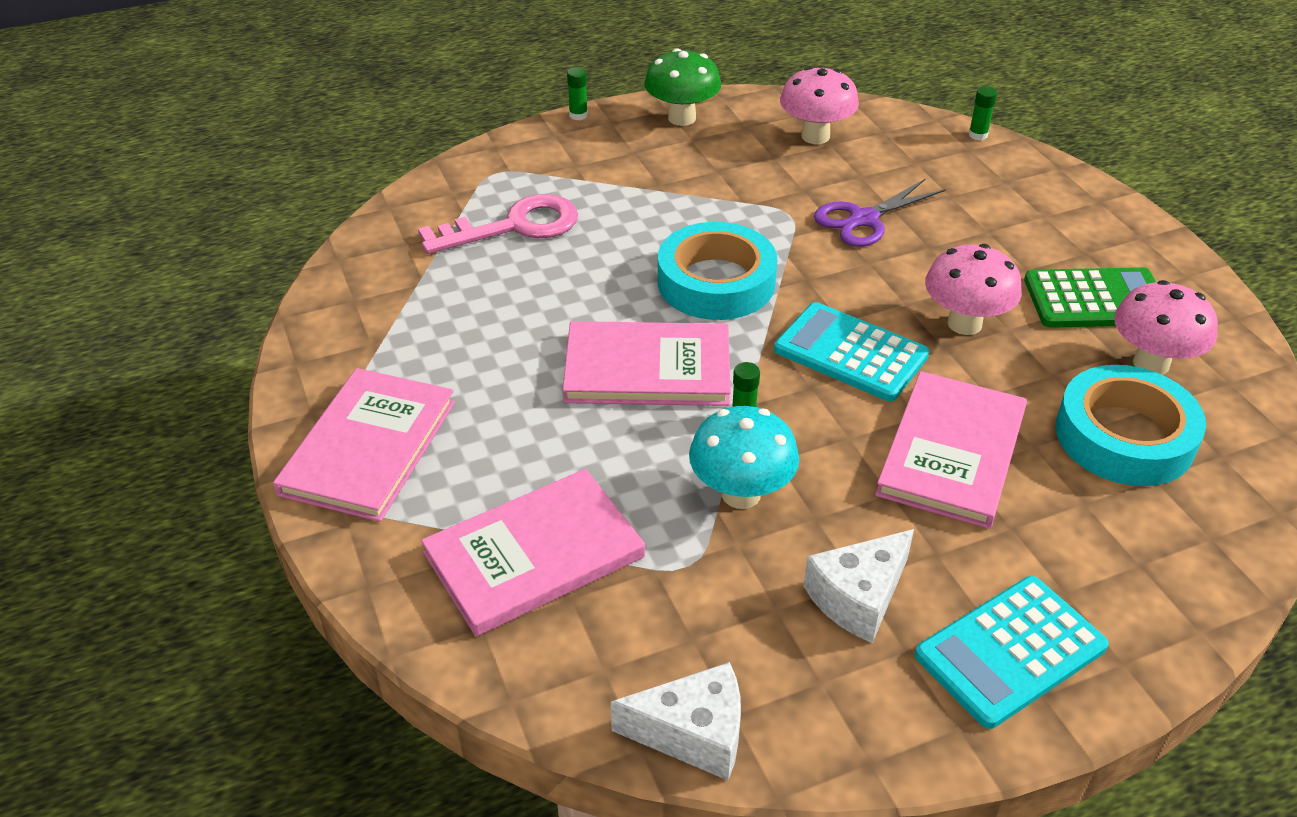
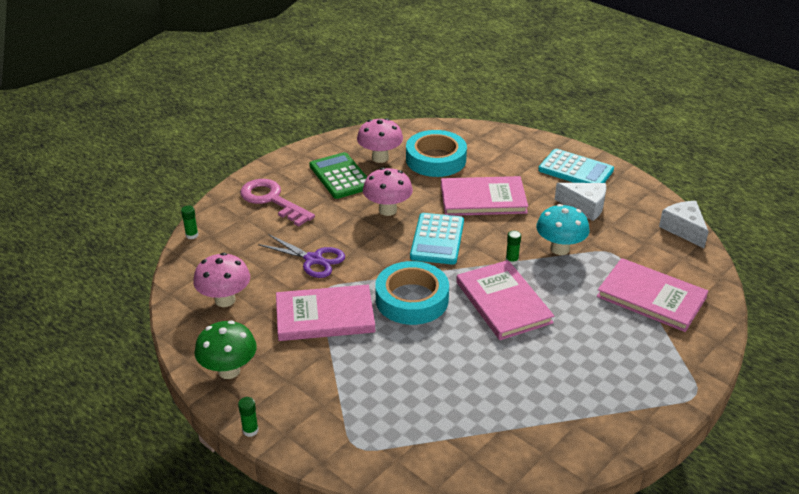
camera: 115 degrees left, 5 degrees down
(369, 447) = (647, 383): pink book -> pink book (325, 316)
(514, 226) = (415, 407): pink key -> pink key (272, 200)

